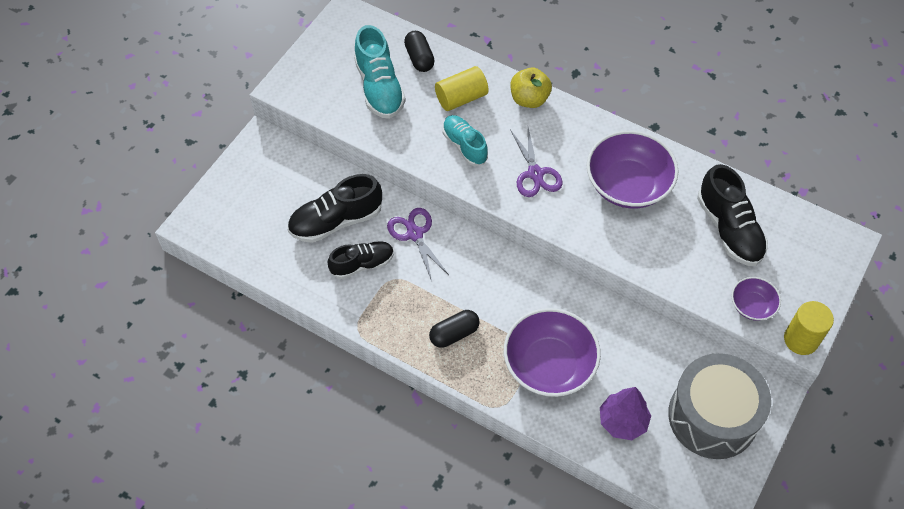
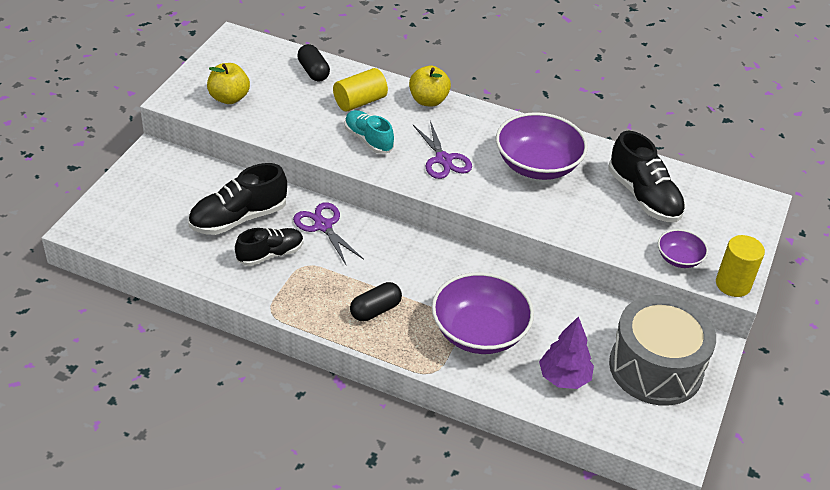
camera: 10 degrees left, 15 degrees down
(334, 88) = (229, 98): none -> yellow apple
(379, 88) = (275, 96): turquoise shoe -> none

